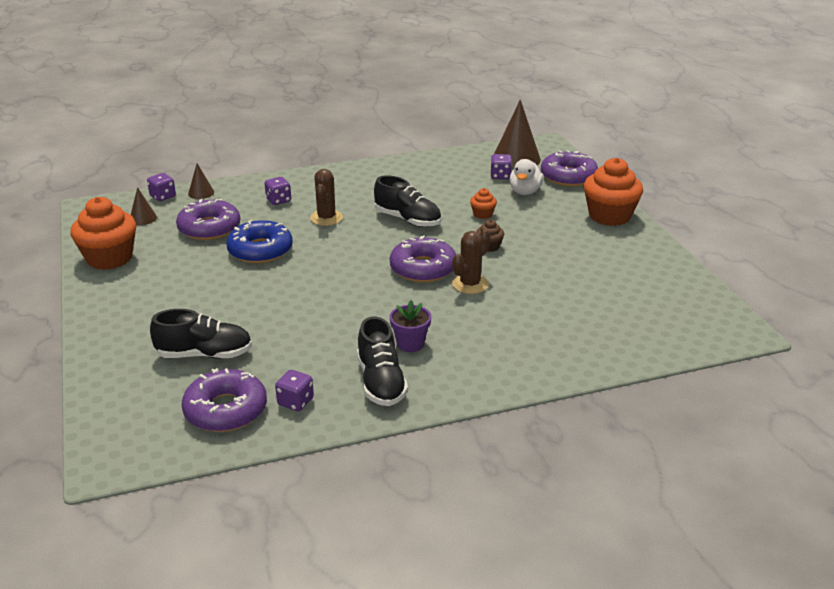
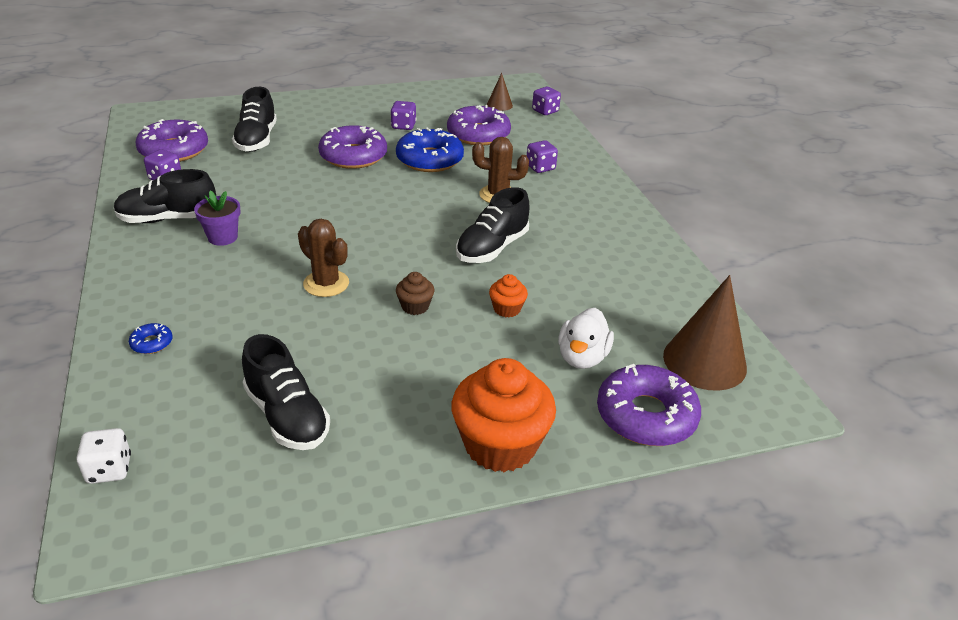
camera: 90 degrees right, 5 degrees up
(109, 258) = (426, 96): orange cupcake -> none
(201, 193) = (555, 128): brown cone -> none
(423, 268) = (371, 253): purple donut -> purple donut (353, 156)
(500, 176) = (634, 337): purple dice -> purple dice (403, 126)
(525, 191) = (582, 357): white duck -> white duck turned 90 degrees counterclockwise
(567, 351) = (152, 343): none -> blue donut
(618, 284) = (287, 416): none -> black shoe
(693, 342) = (109, 469): none -> white dice

